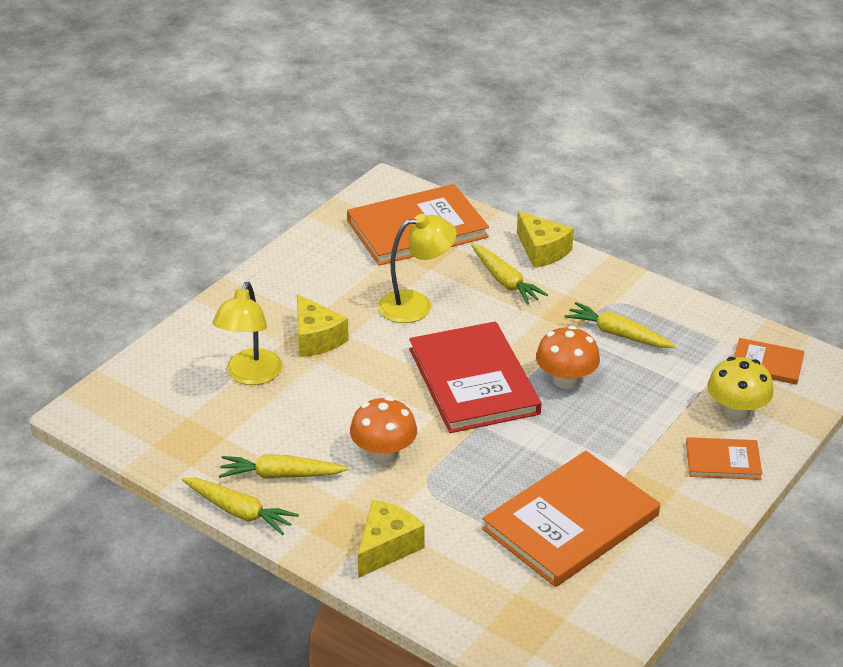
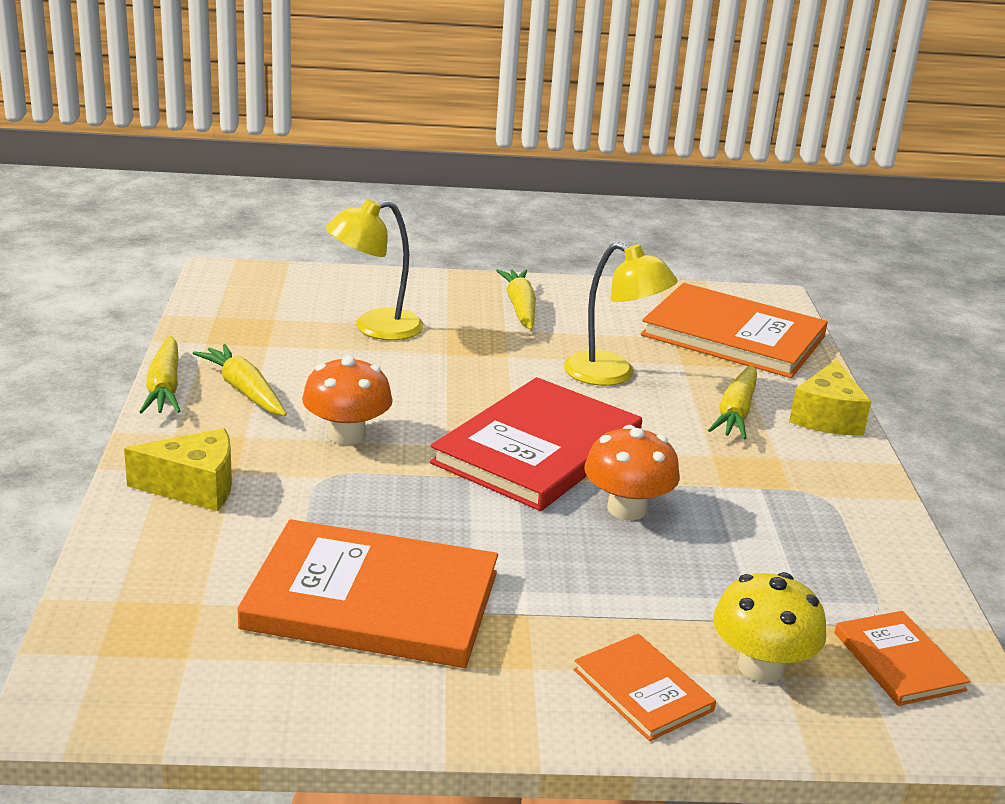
camera: 50 degrees right, 10 degrees down
(316, 338) = (477, 341): yellow cheese -> none
(617, 334) = (765, 517): yellow carrot -> yellow carrot (520, 307)

